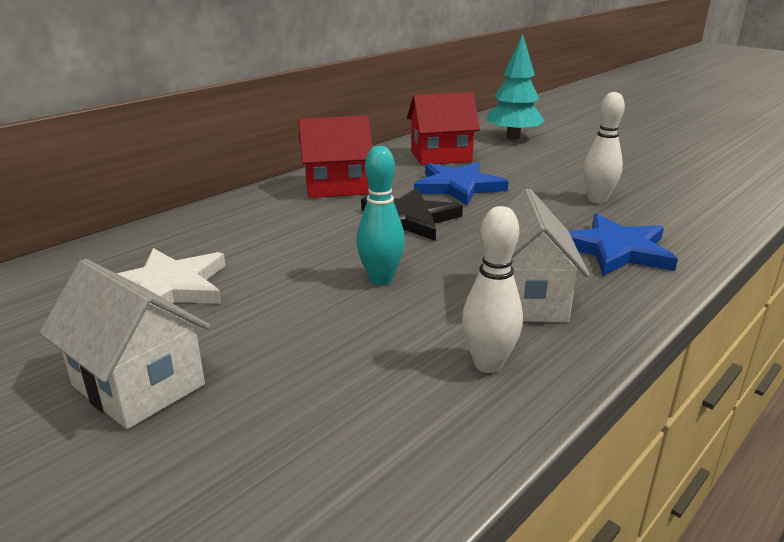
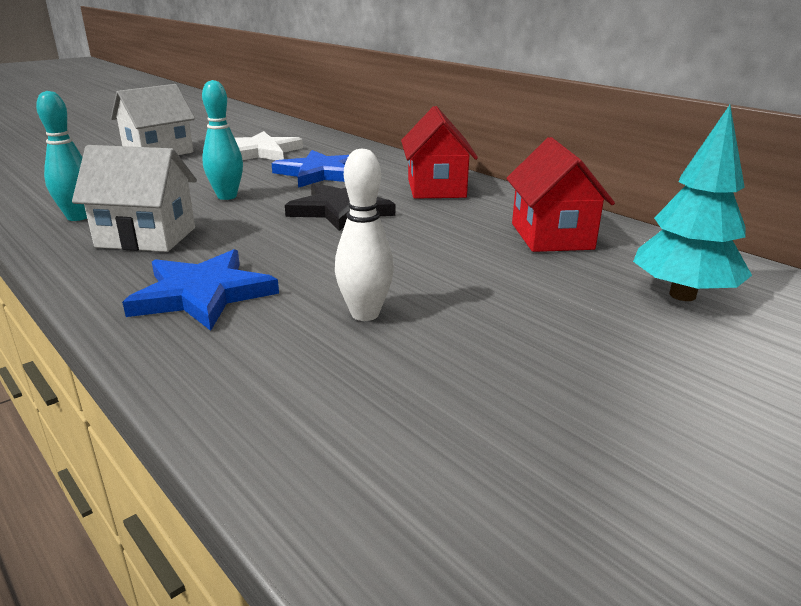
camera: 95 degrees right, 0 degrees up
(458, 187) = (431, 236): blue star -> blue star (320, 173)
(488, 364) = (78, 217): white bowling pin -> turquoise bowling pin

